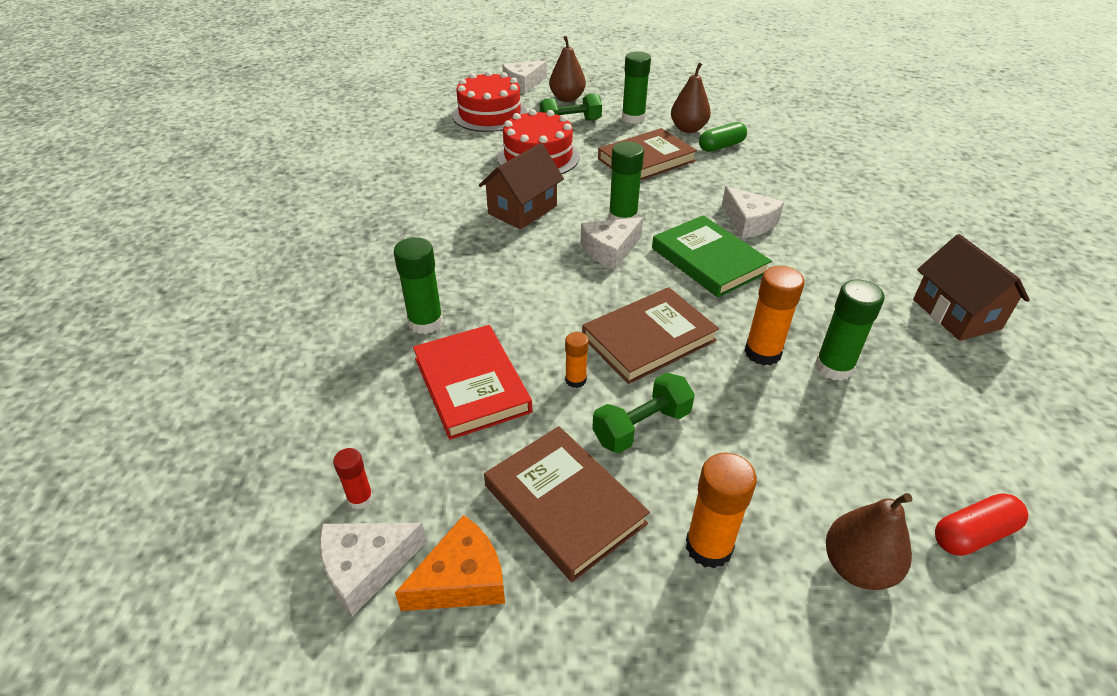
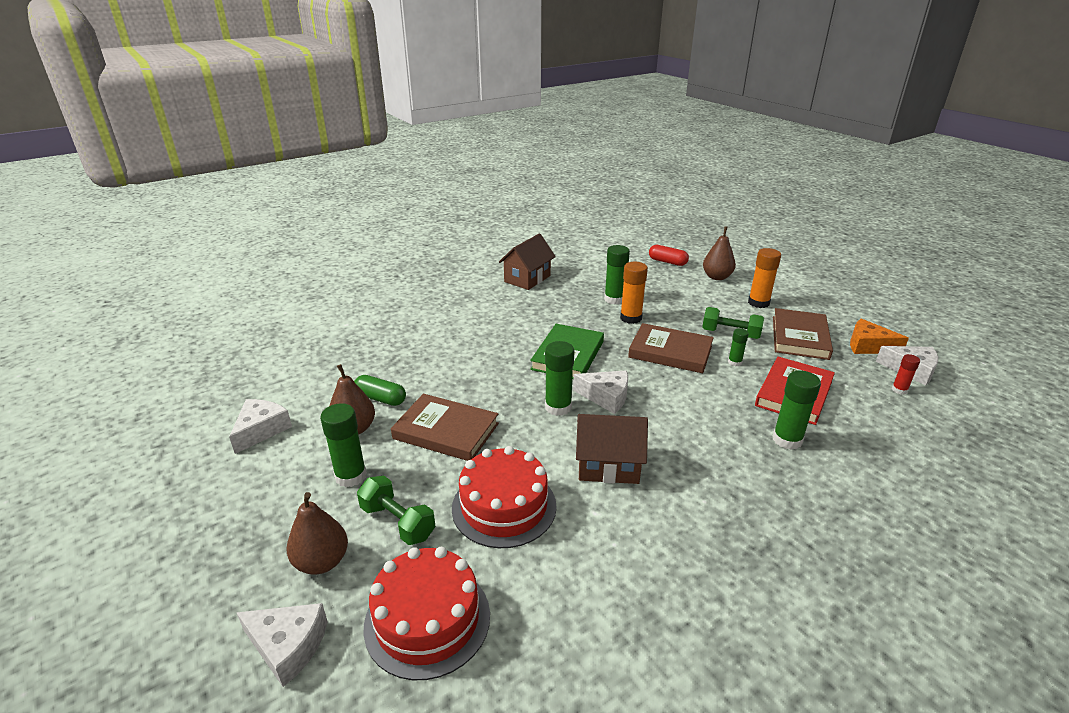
camera: 125 degrees left, 10 degrees down
(575, 380) = (734, 362): orange glue stick -> green glue stick
(749, 222) = (501, 353): white cheese -> white cheese (261, 430)

